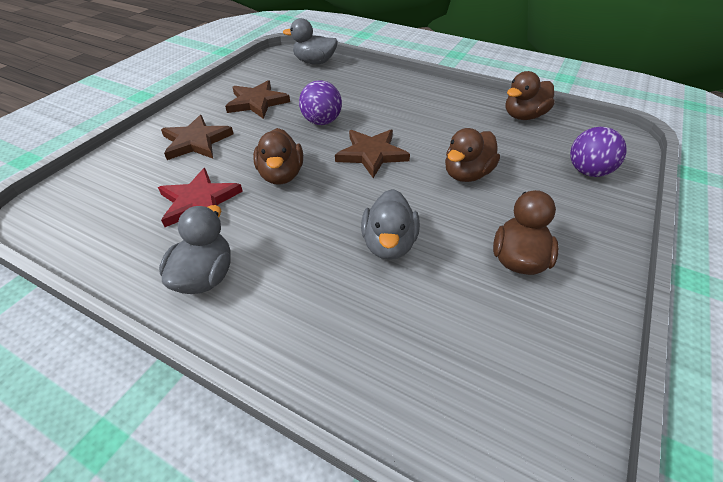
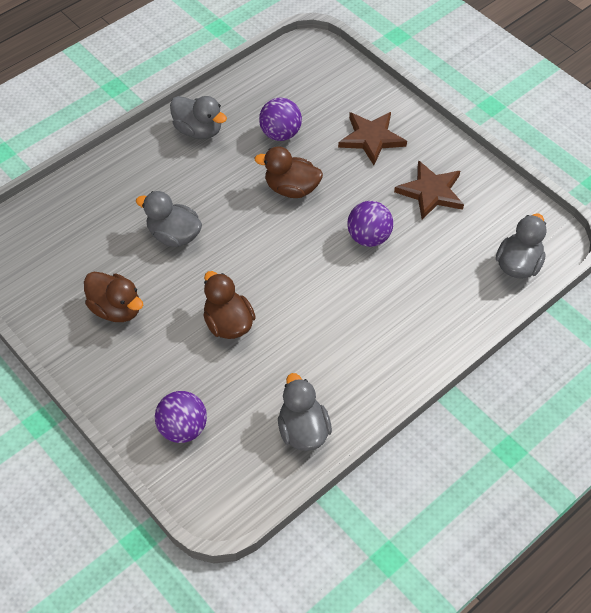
camera: 110 degrees right, 10 degrees up
(199, 201) = (280, 134): red star -> purple ball
(371, 154) = (293, 261): brown star -> none
(523, 116) = (303, 430): brown duck -> grey duck

